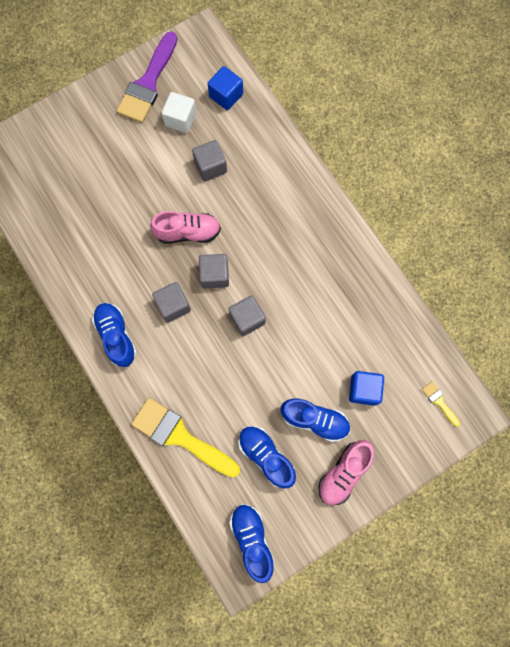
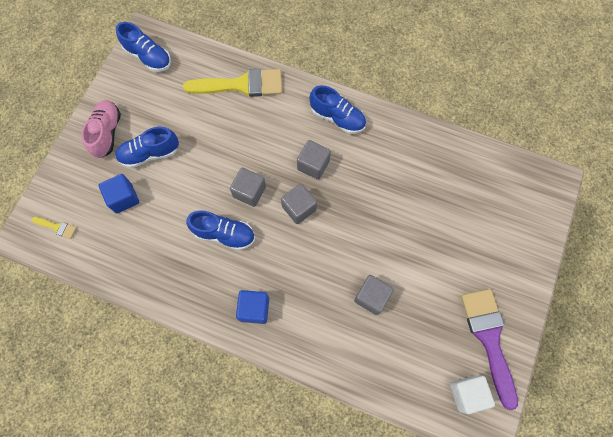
camera: 145 degrees right, 5 degrees down
(180, 119) = (432, 323): white cube -> white cube (467, 393)
(188, 232) = (346, 227): pink shoe -> none
(226, 95) = (411, 378): blue cube -> blue cube (254, 309)
(266, 456) = (171, 109): blue shoe -> blue shoe (224, 234)

